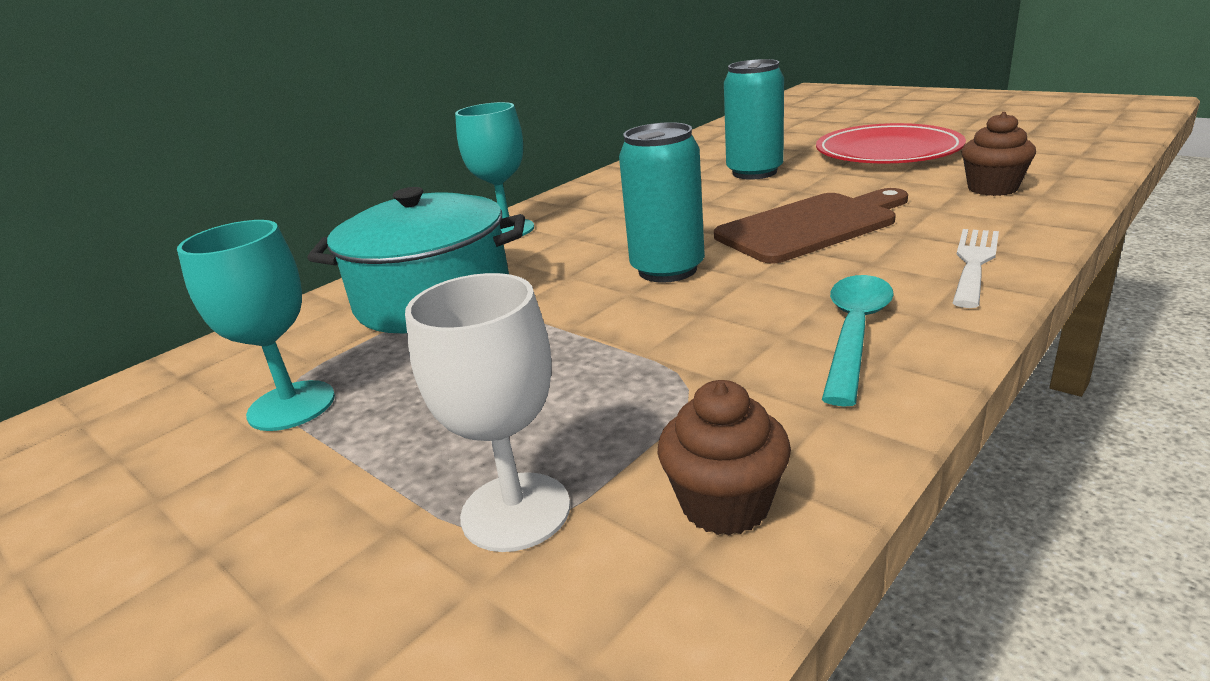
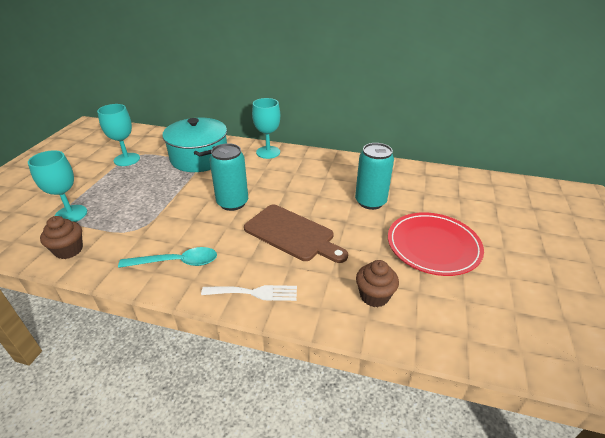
camera: 60 degrees right, 10 degrees up
(515, 511) = (71, 214): white goblet -> turquoise goblet

